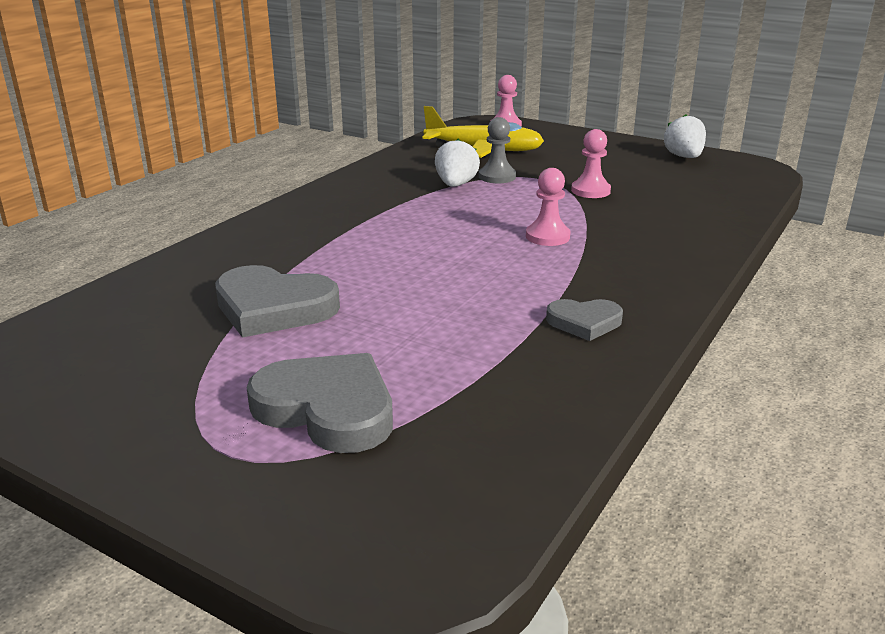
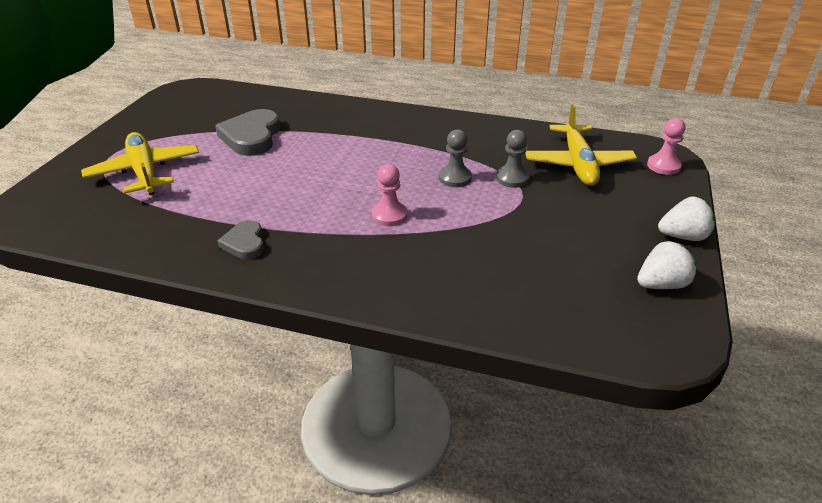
camera: 75 degrees right, 10 degrees up
(327, 409) = (145, 172): grey heart -> yellow plane
(455, 185) = (479, 163): white strawberry -> white strawberry (683, 236)
(482, 199) = (455, 178): none -> grey pawn
(590, 191) = (507, 228): pink pawn -> none

